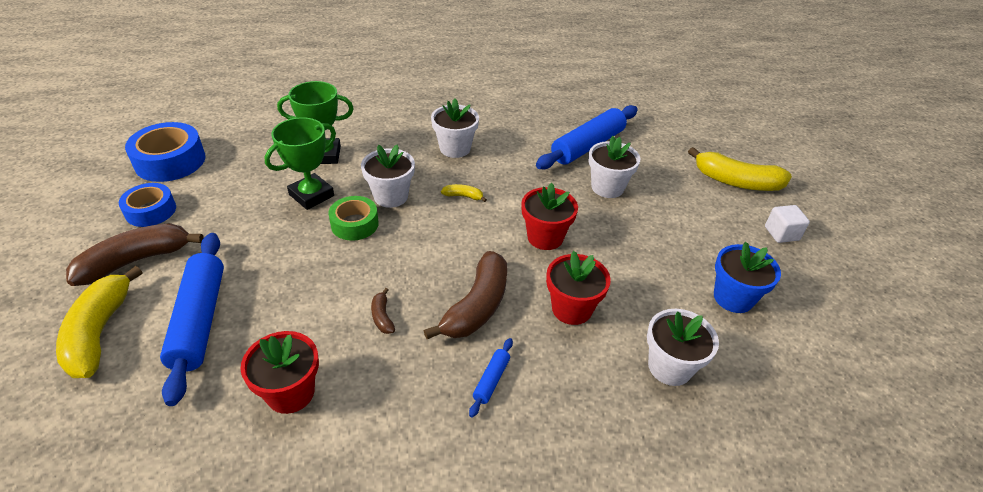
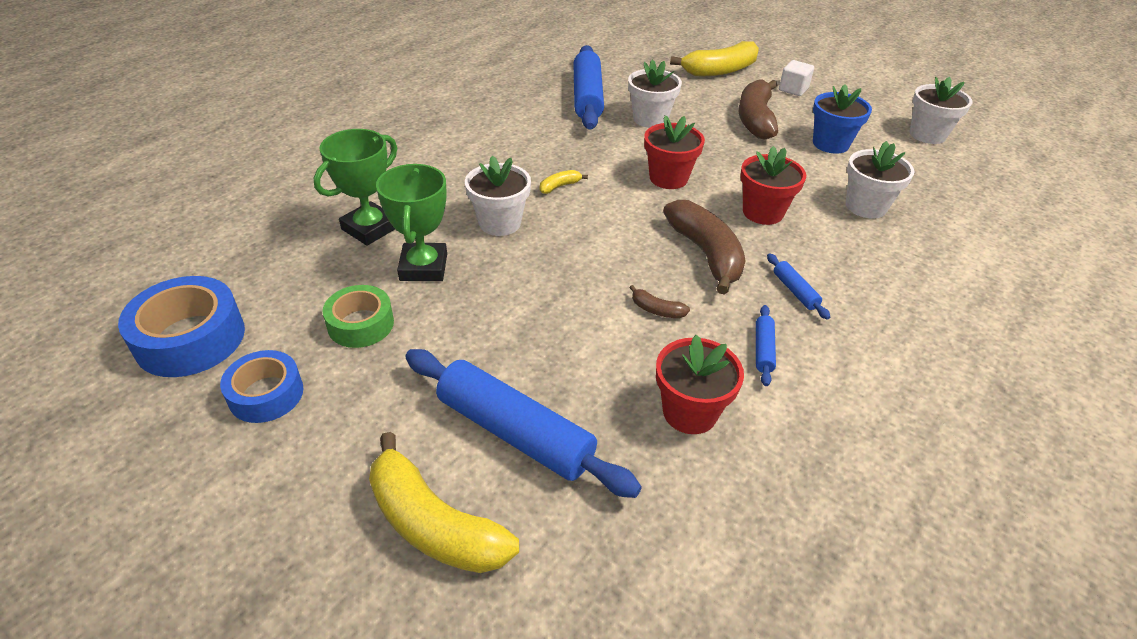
camera: 45 degrees left, 0 degrees up
(136, 261) = (345, 443): brown banana -> brown banana (755, 119)
(354, 224) = (509, 263): green tape -> green tape (361, 324)
(398, 398) = (763, 350): none -> blue rolling pin
(455, 148) = (486, 155): white flower pot -> white flower pot (927, 135)

